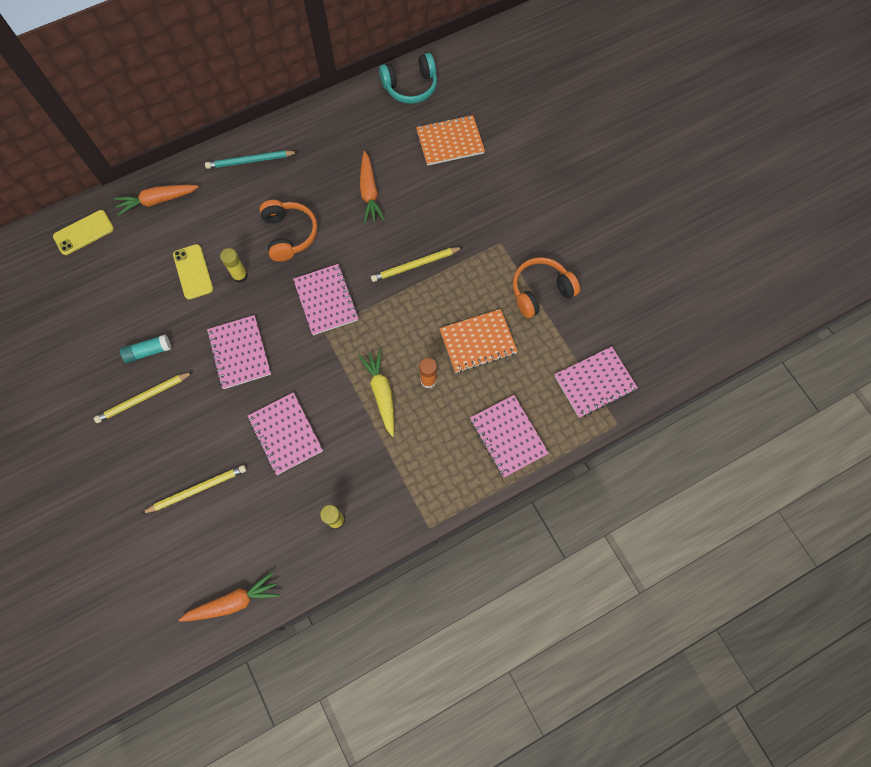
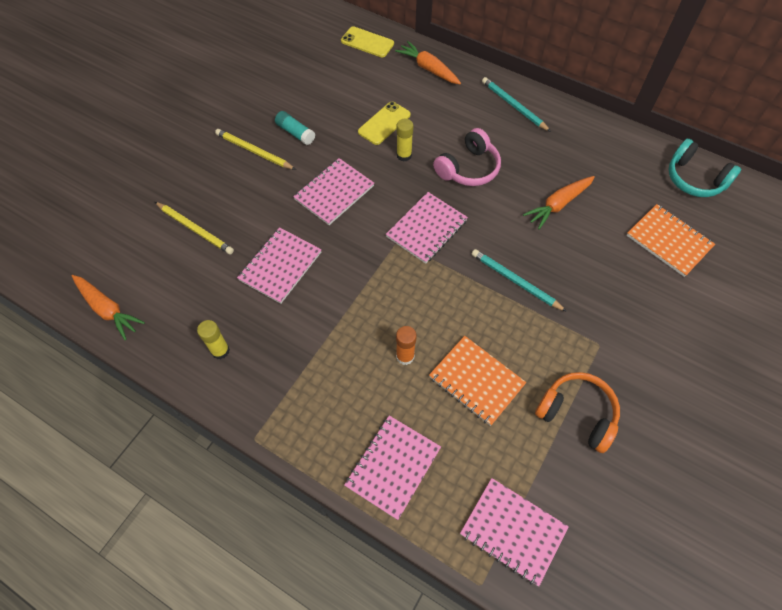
camera: 60 degrees right, 10 degrees down
(289, 234) = (468, 168): orange headphones -> pink headphones
(381, 393) = (366, 322): yellow carrot -> none
(415, 265) = (515, 281): yellow pencil -> turquoise pencil

